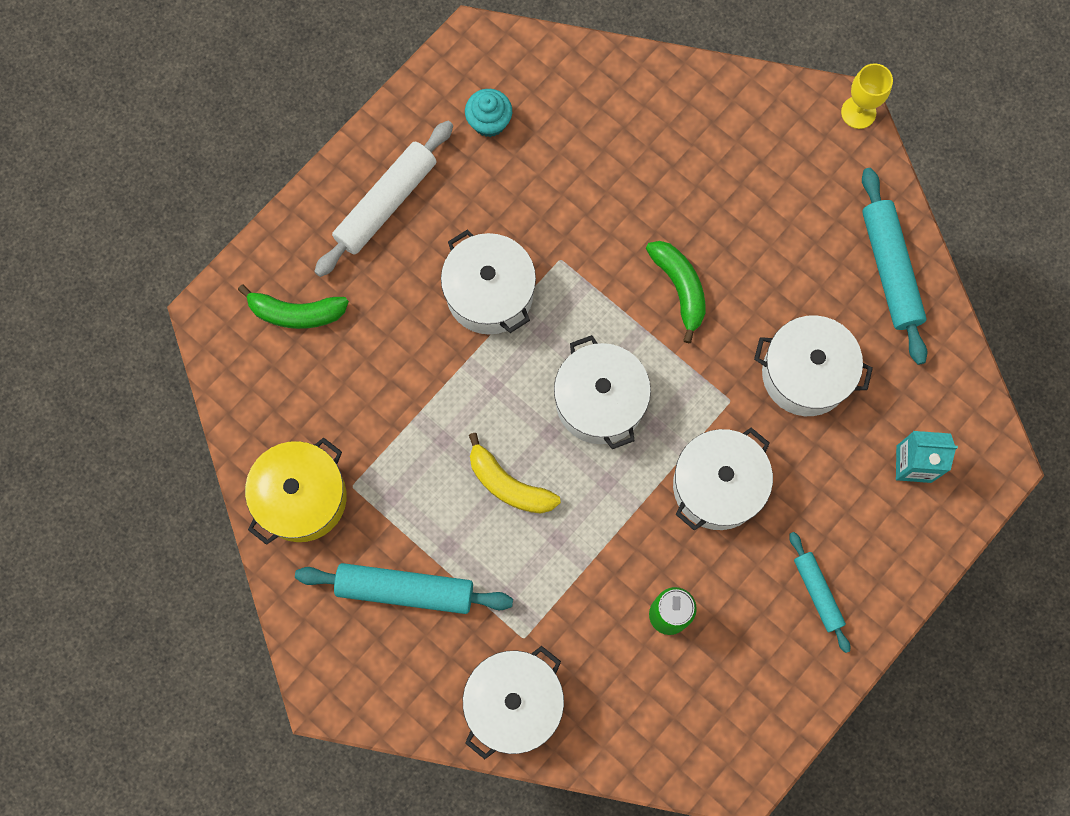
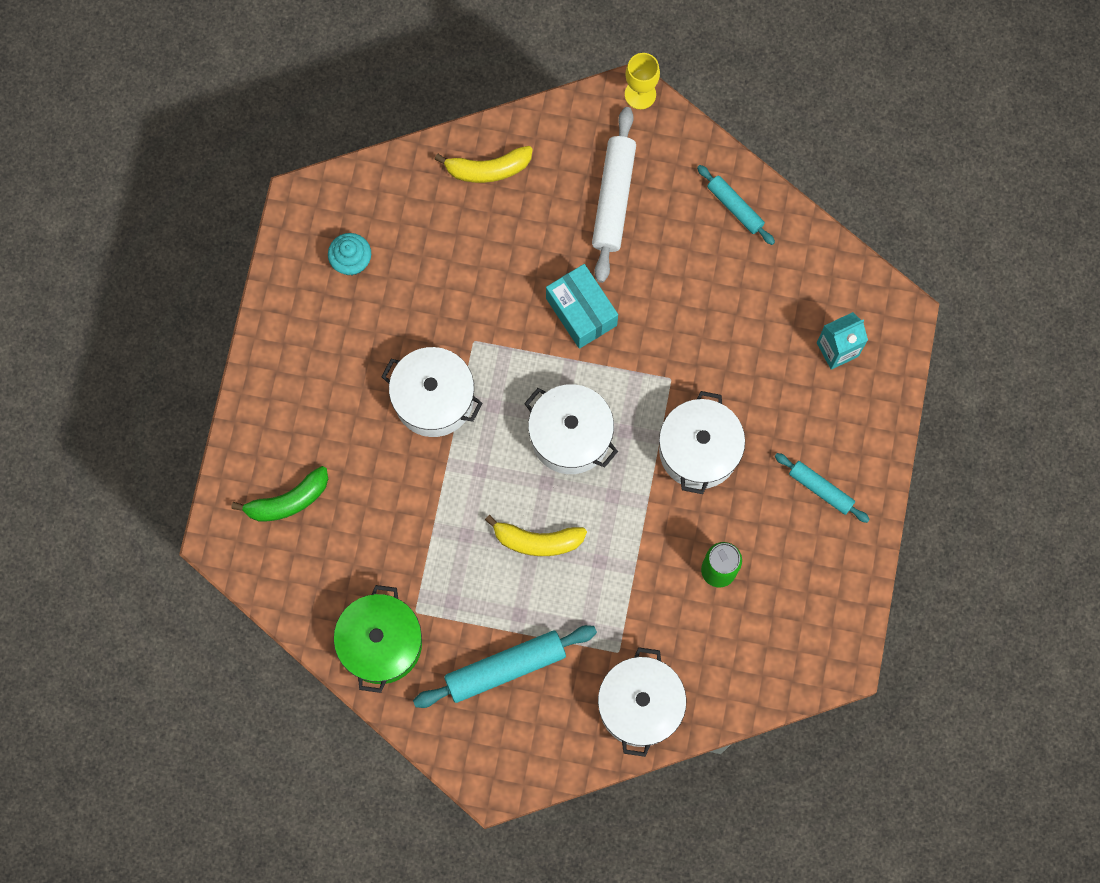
camera: 30 degrees left, 0 degrees up
(302, 497) = (381, 643): yellow pot -> green pot
(386, 203) = (307, 373): white rolling pin -> white rolling pin (613, 198)
(669, 105) = (488, 169): none -> yellow banana
(680, 288) = (581, 312): green banana -> turquoise box
(805, 374) = (716, 325): white pot -> none
(890, 270) = (735, 207): turquoise rolling pin -> turquoise rolling pin, size x0.59

